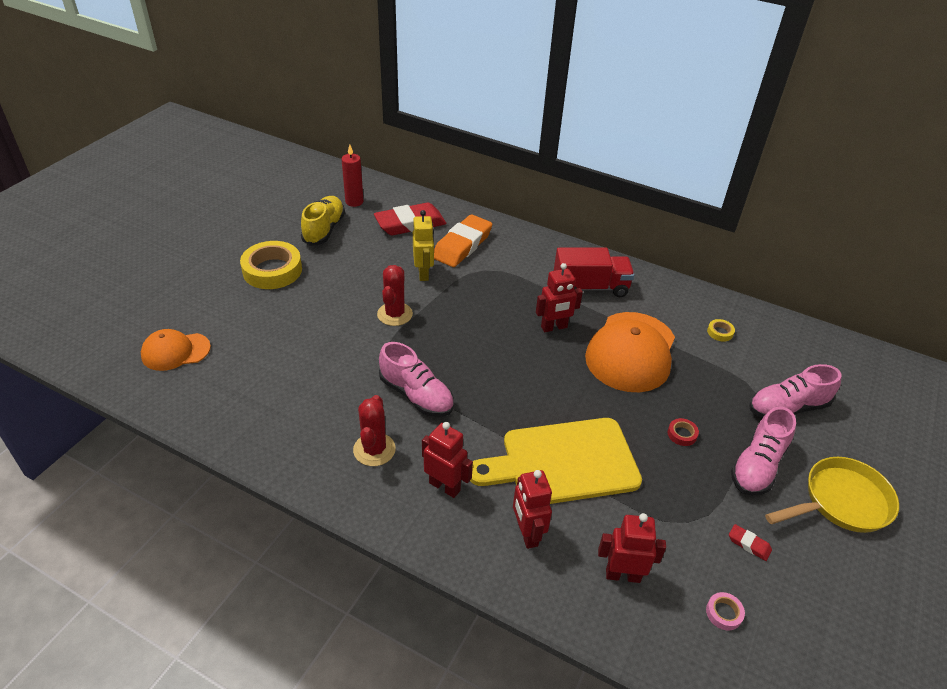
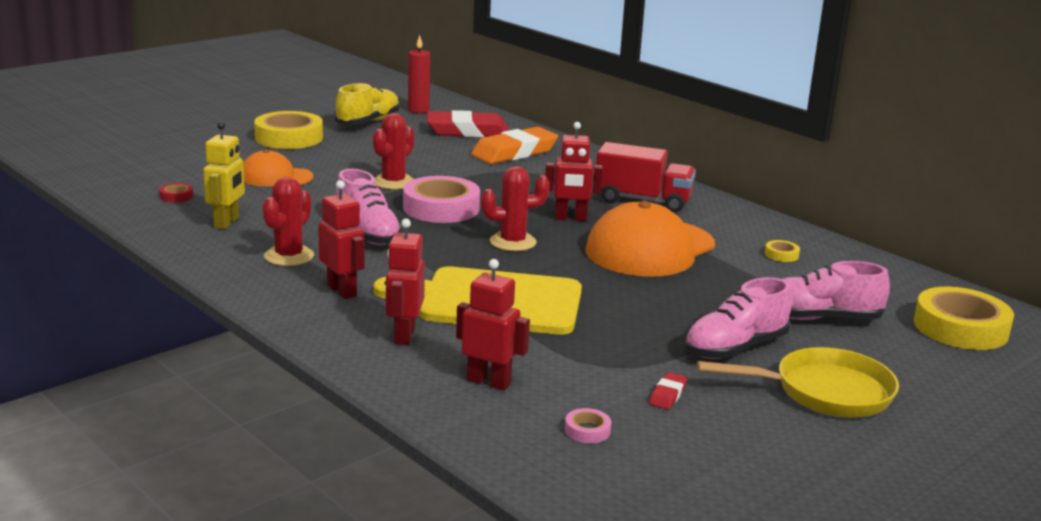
camera: 20 degrees right, 20 degrees down
(175, 351) = (146, 168): orange cap -> orange cap (275, 177)
(423, 273) = (451, 163): yellow robot -> yellow robot (227, 222)
(452, 341) = (441, 208): none -> pink tape
(531, 374) = (513, 242): none -> red cactus
(682, 434) = (658, 310): red tape -> red tape (176, 196)
(749, 544) = (668, 395): red eraser -> red eraser turned 60 degrees clockwise
(875, 390) = (960, 328): none -> yellow tape

